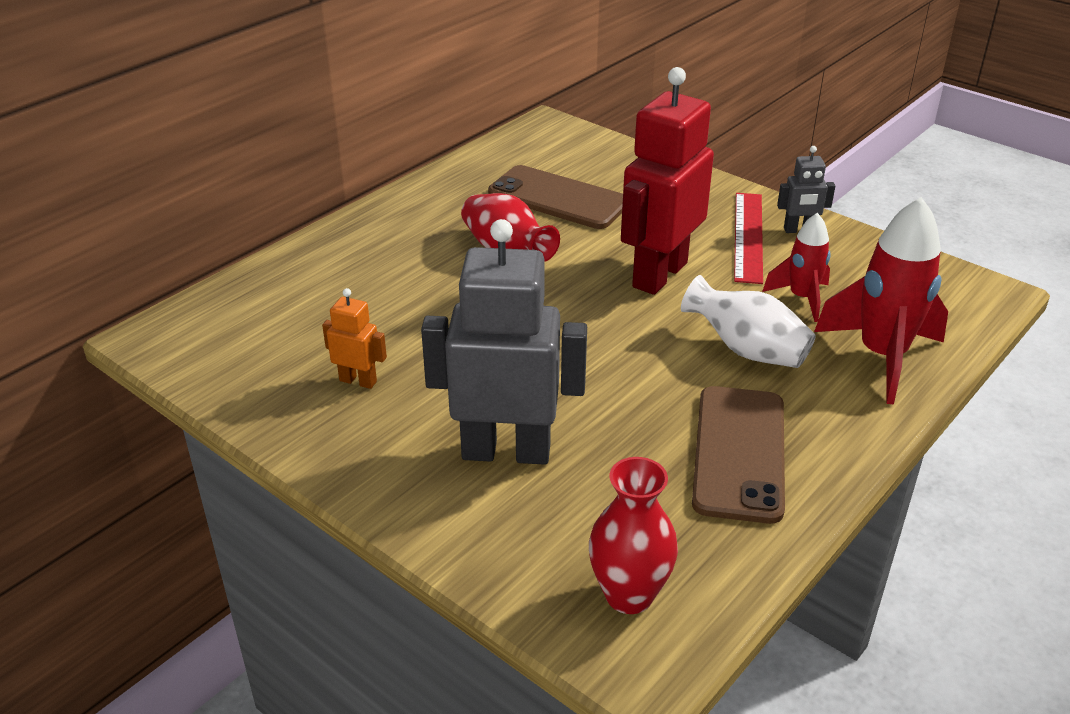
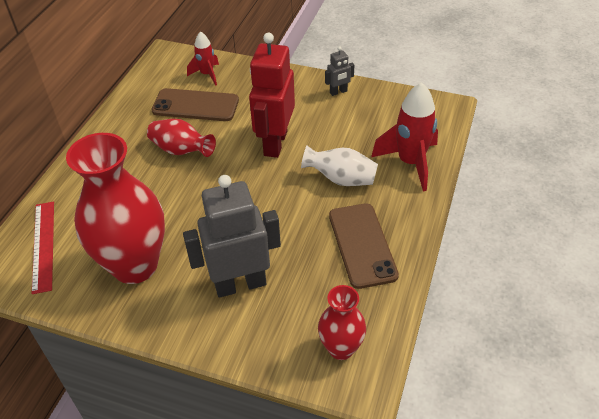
camera: 20 degrees left, 10 degrees up
(358, 381) = (135, 265): orange robot -> red vase
(748, 236) = (313, 103): red ruler -> red ruler (43, 245)
(801, 298) = (356, 137): red rocket -> red rocket (207, 75)

